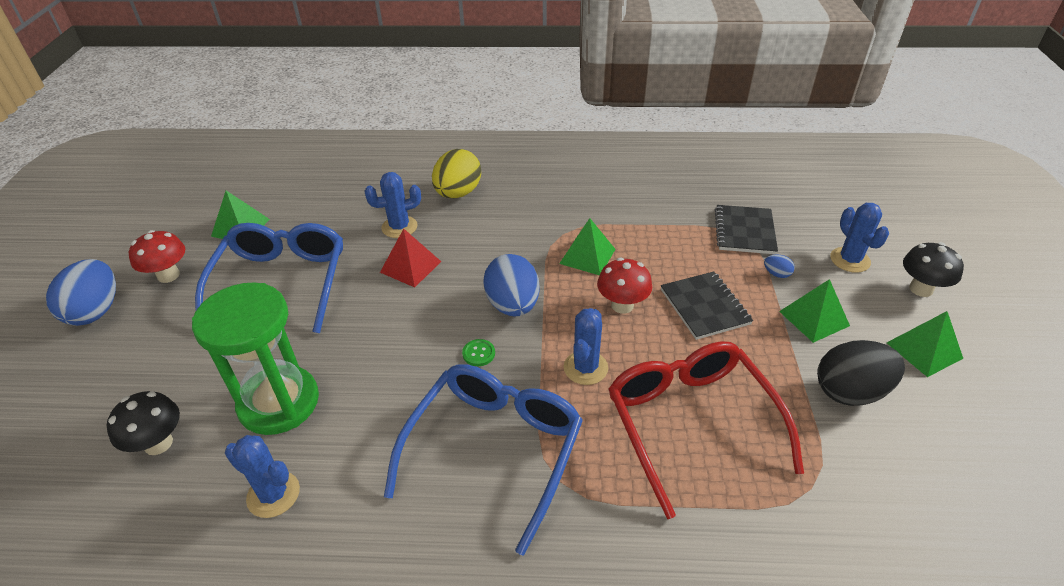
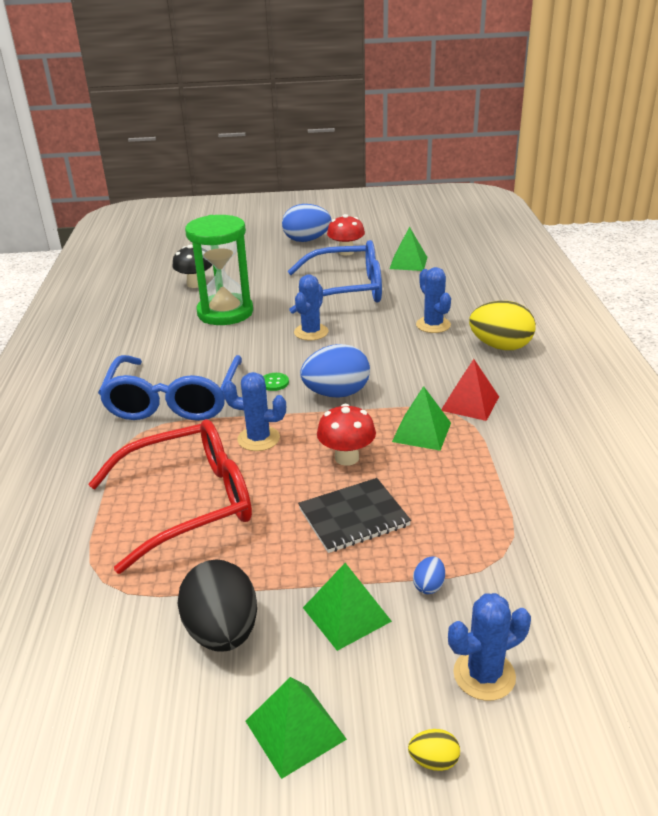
camera: 85 degrees right, 10 degrees down
(273, 494) = (151, 325): blue cactus -> blue cactus (311, 332)
(410, 266) = (379, 338): red pyramid -> red pyramid (470, 403)
(494, 449) = (174, 400): blue glasses -> blue glasses turned 75 degrees clockwise
(744, 231) = (515, 561): black notebook -> none
(921, 289) = (433, 760): black mushroom -> yellow egg

